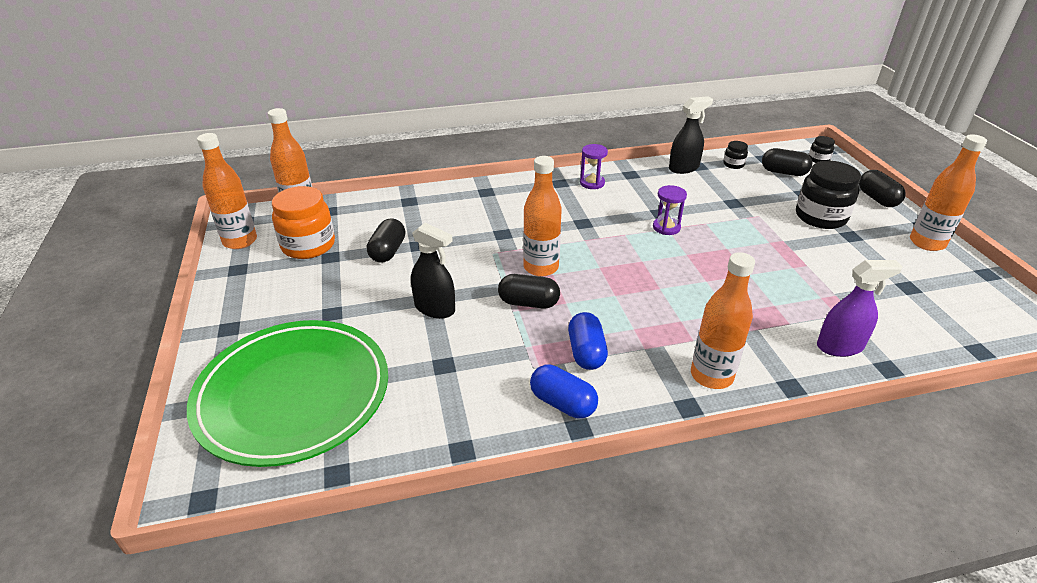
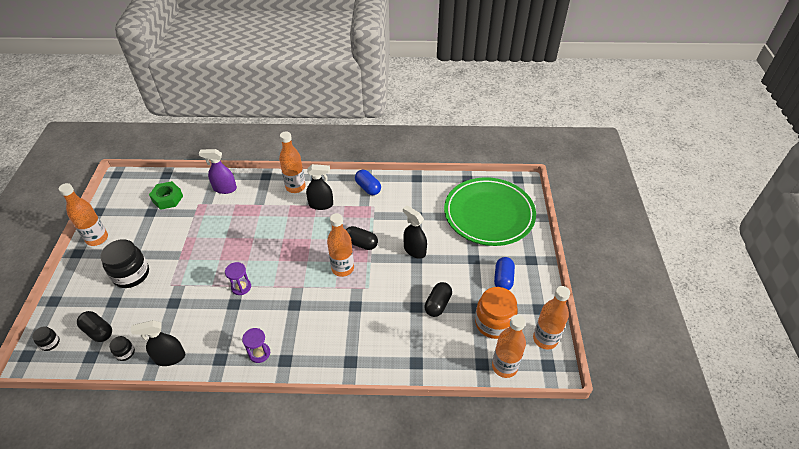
camera: 165 degrees left, 10 degrees up
(586, 352) = (345, 209): blue capsule -> blue capsule (503, 279)
(636, 351) = (321, 204): none -> black spray bottle
(877, 199) = (71, 284): black capsule -> none
(913, 311) = (167, 199): none -> green nut

